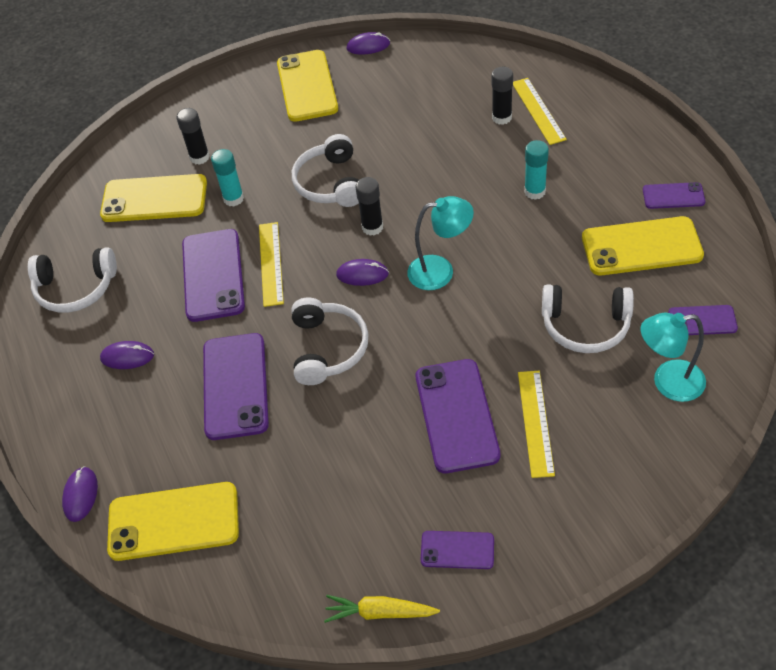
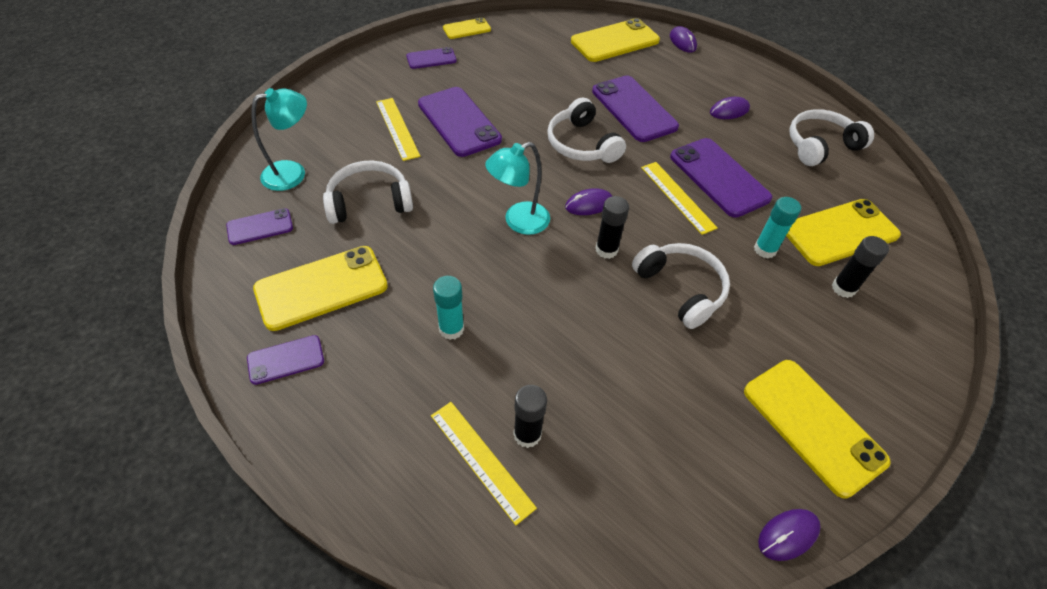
camera: 150 degrees right, 0 degrees up
(380, 612) = (467, 29): yellow carrot -> yellow phone

